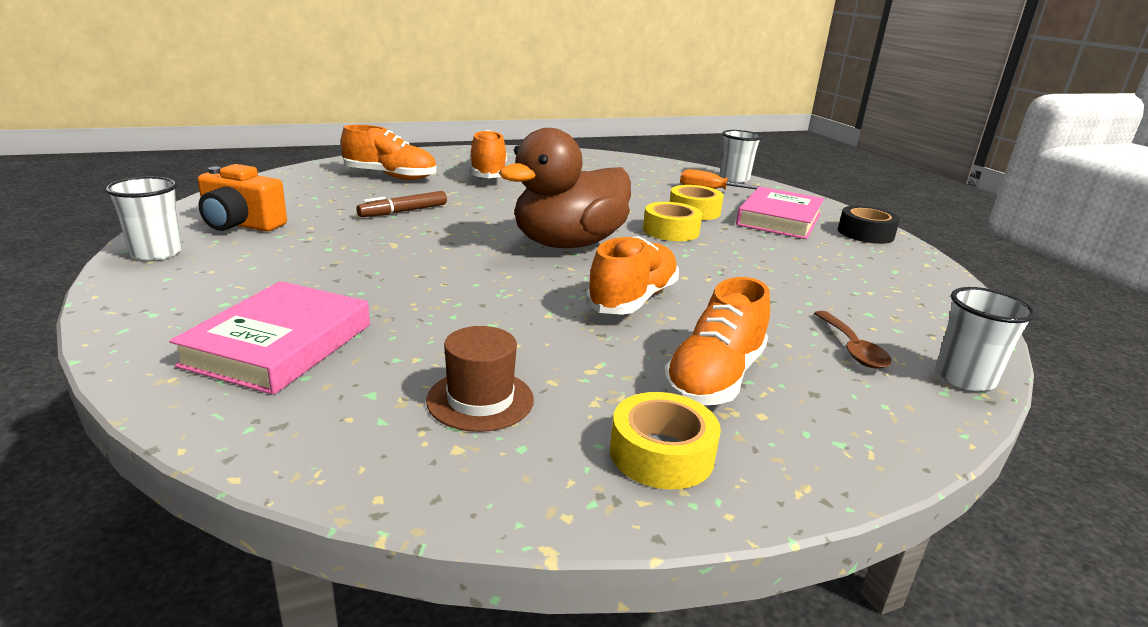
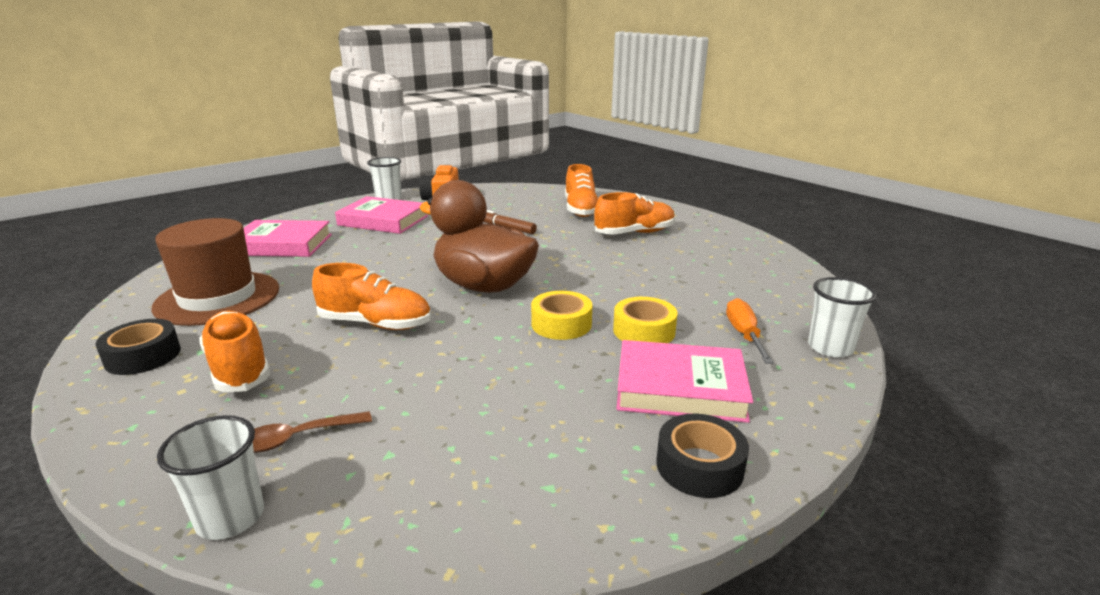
camera: 75 degrees right, 0 degrees up
(270, 266) = (383, 221): none -> pink book
(480, 400) = (218, 298): brown hat -> brown hat, size x1.85
(661, 454) = (143, 356): yellow tape -> black tape
(714, 378) = (239, 368): orange shoe -> orange shoe turned 45 degrees clockwise

